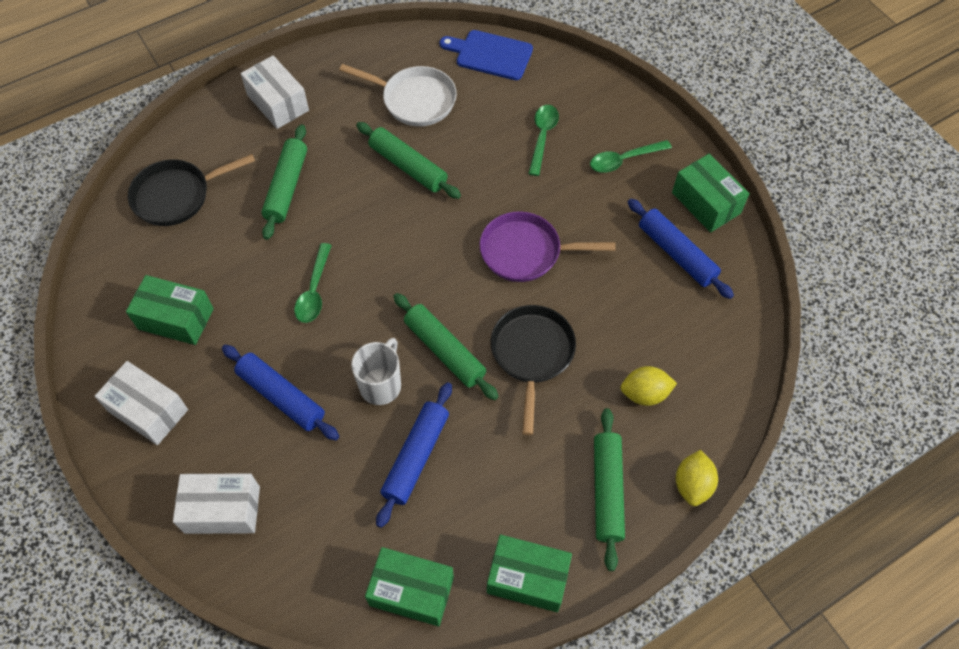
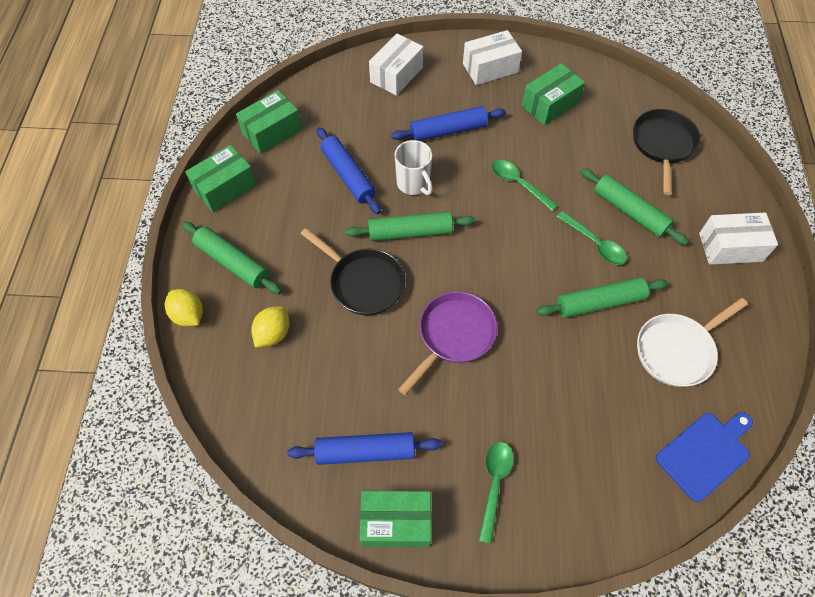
camera: 125 degrees right, 0 degrees up
(542, 137) = (568, 430): green spoon -> green spoon (595, 244)

